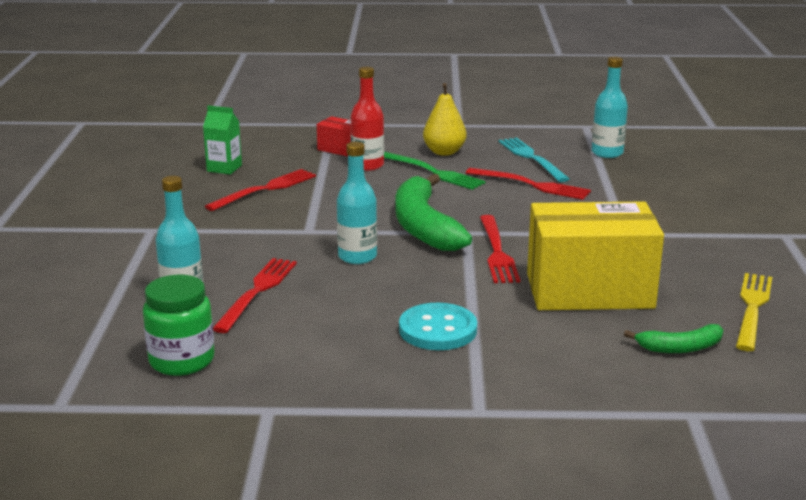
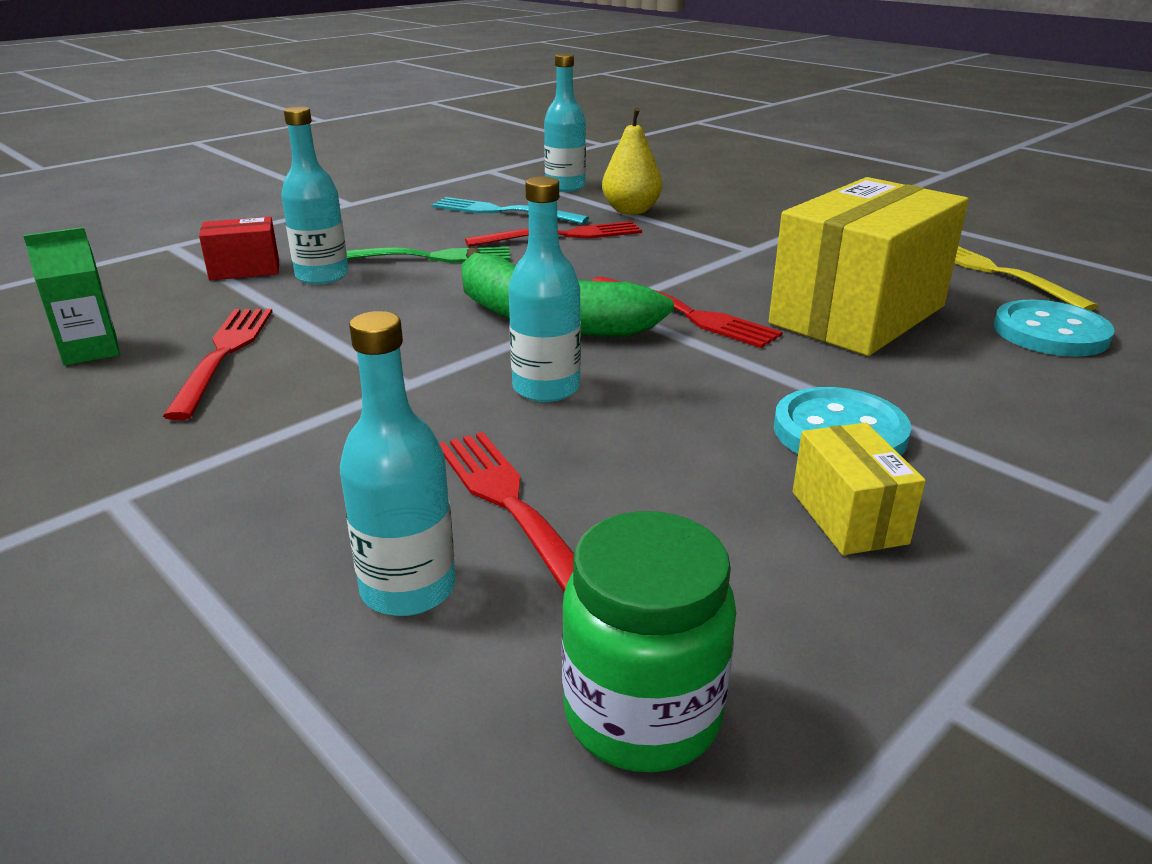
camera: 45 degrees left, 5 degrees up
(364, 355) = (848, 517): none -> yellow box
(367, 165) = (322, 276): red bottle -> turquoise bottle
(444, 152) = (392, 234): yellow pear -> yellow pear (631, 211)
(680, 348) = (1050, 332): green banana -> turquoise button

